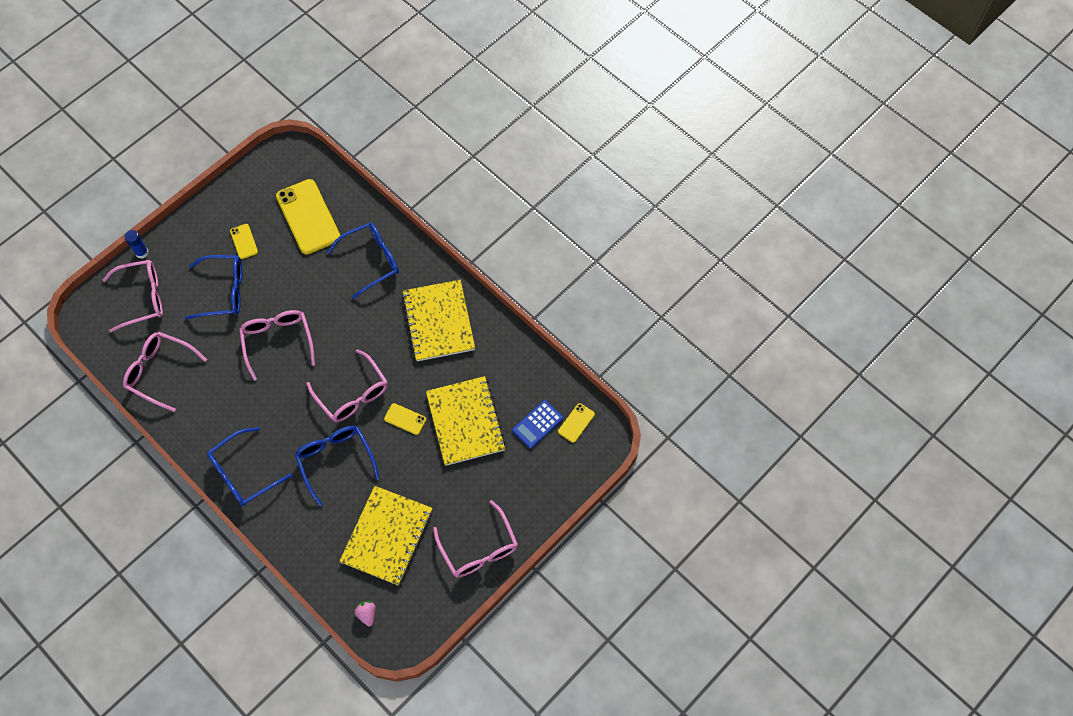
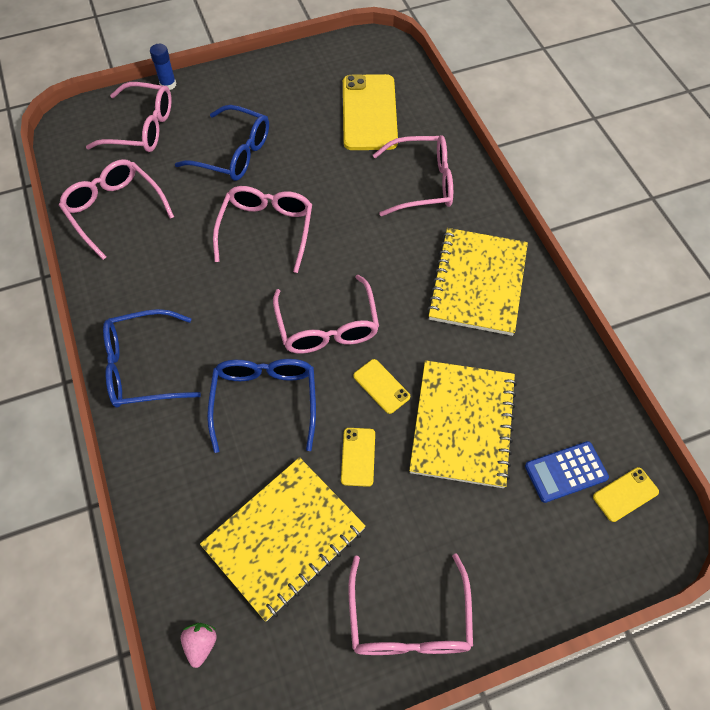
camera: 25 degrees right, 5 degrees down
(244, 241) = (284, 112): yellow phone -> yellow phone (358, 457)
(371, 261) = (422, 183): blue glasses -> pink glasses

